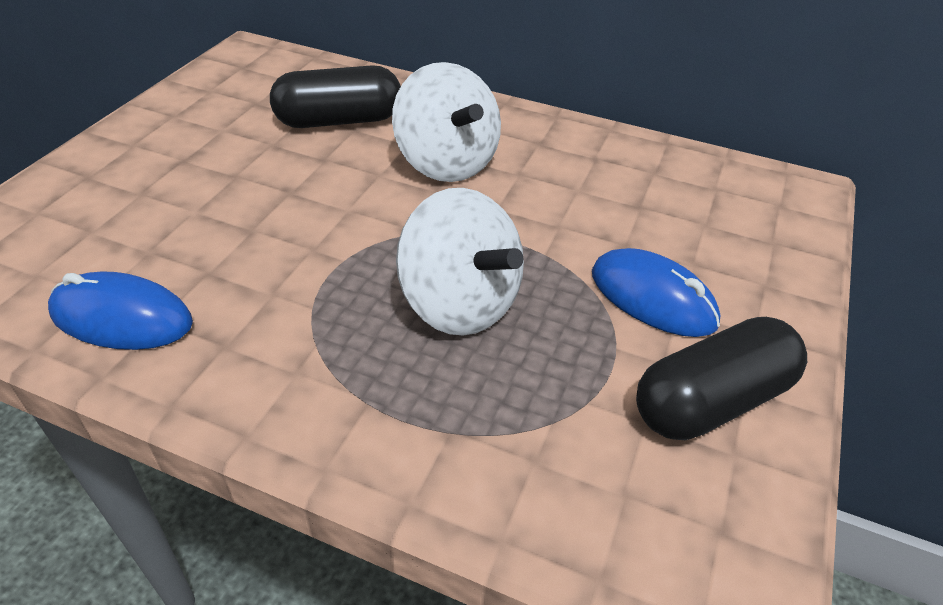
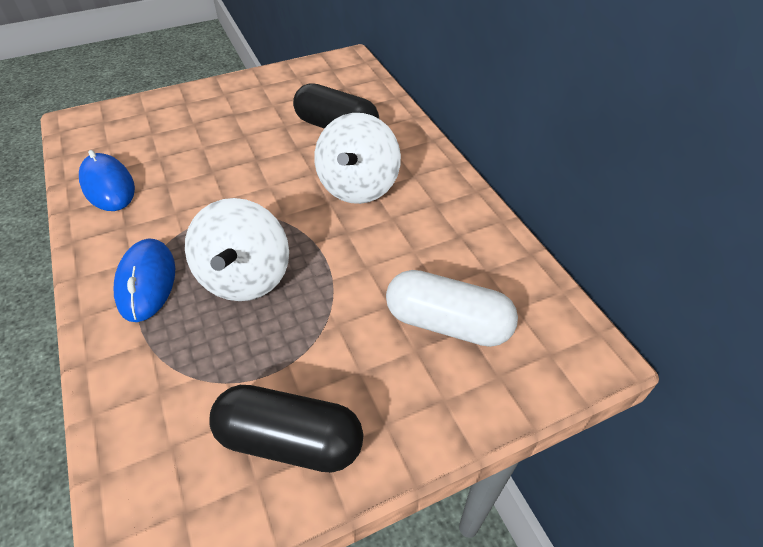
camera: 45 degrees right, 5 degrees up
(652, 298) = (353, 352): blue mouse -> blue mouse (146, 282)
(687, 228) = (448, 323): none -> white capsule

